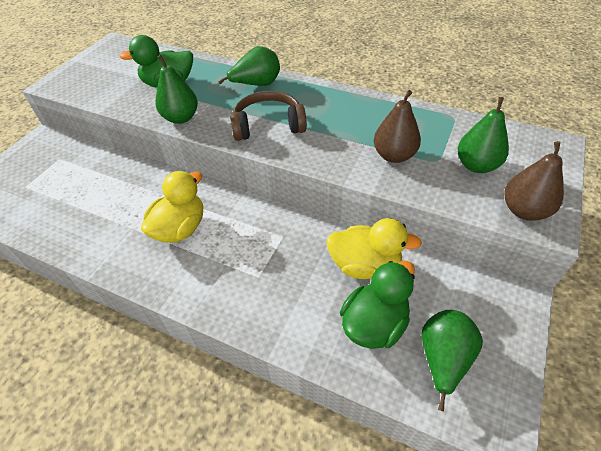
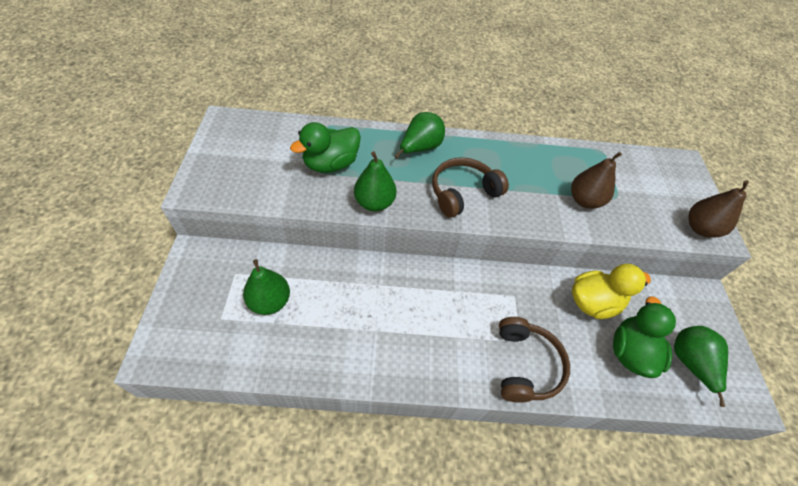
camera: 30 degrees left, 5 degrees up
(180, 229) = (421, 316): yellow duck -> none
(247, 298) = (525, 365): none -> brown headphones
(476, 165) = (647, 195): green pear -> green pear (270, 301)

